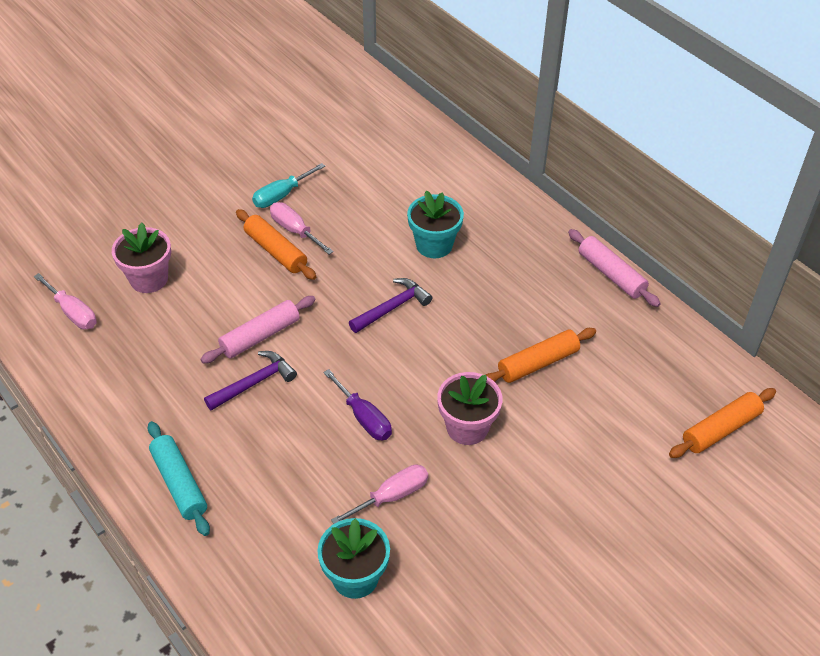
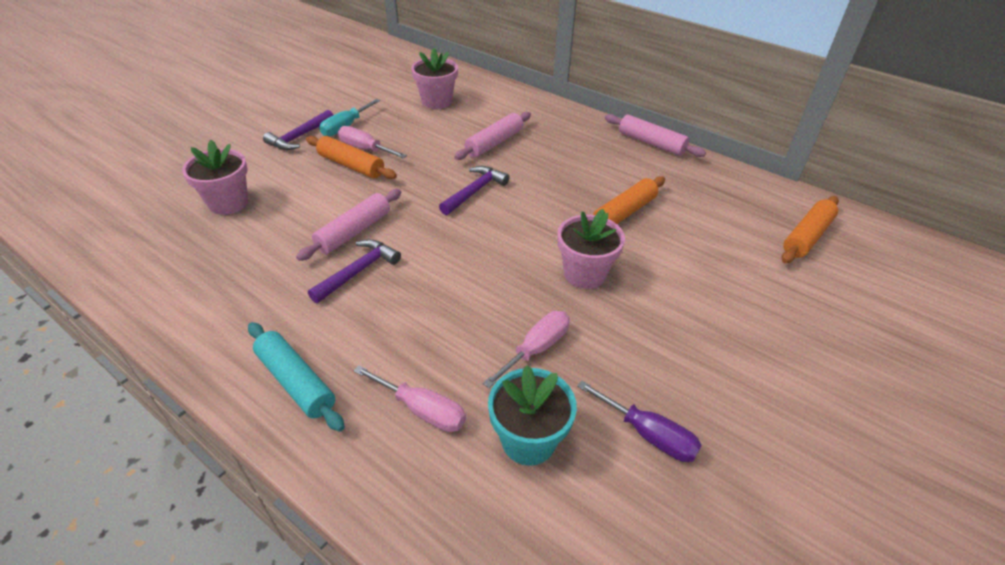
camera: 15 degrees left, 5 degrees down
(73, 313) = (149, 241): pink screwdriver -> pink screwdriver (422, 410)
(231, 202) = (299, 137): none -> purple hammer
(364, 418) = (481, 283): purple screwdriver -> purple screwdriver (648, 434)
(389, 172) = (436, 101): none -> pink flower pot
(434, 245) = (494, 143): turquoise flower pot -> pink rolling pin

